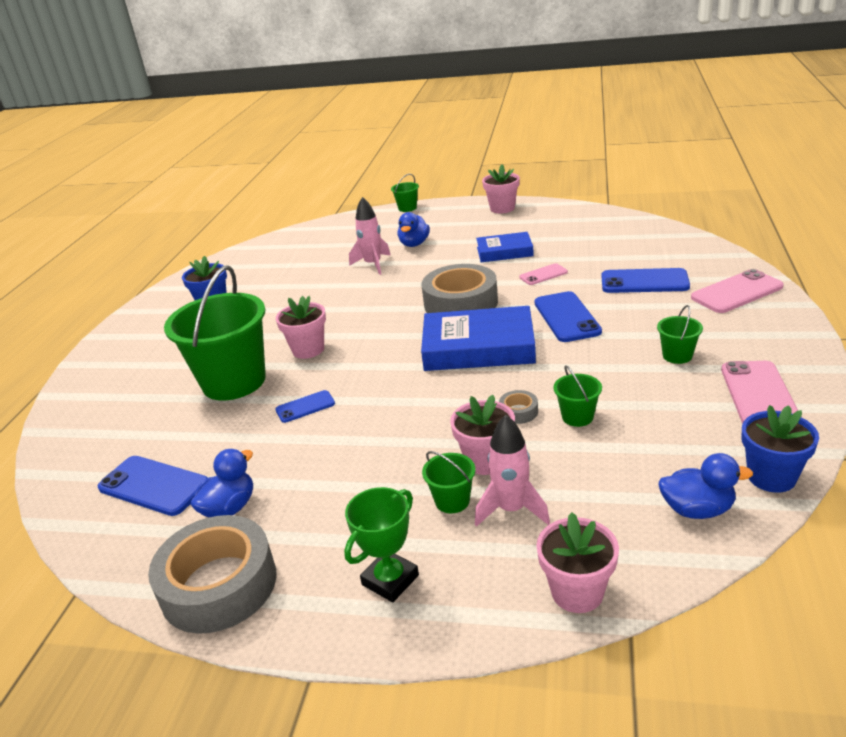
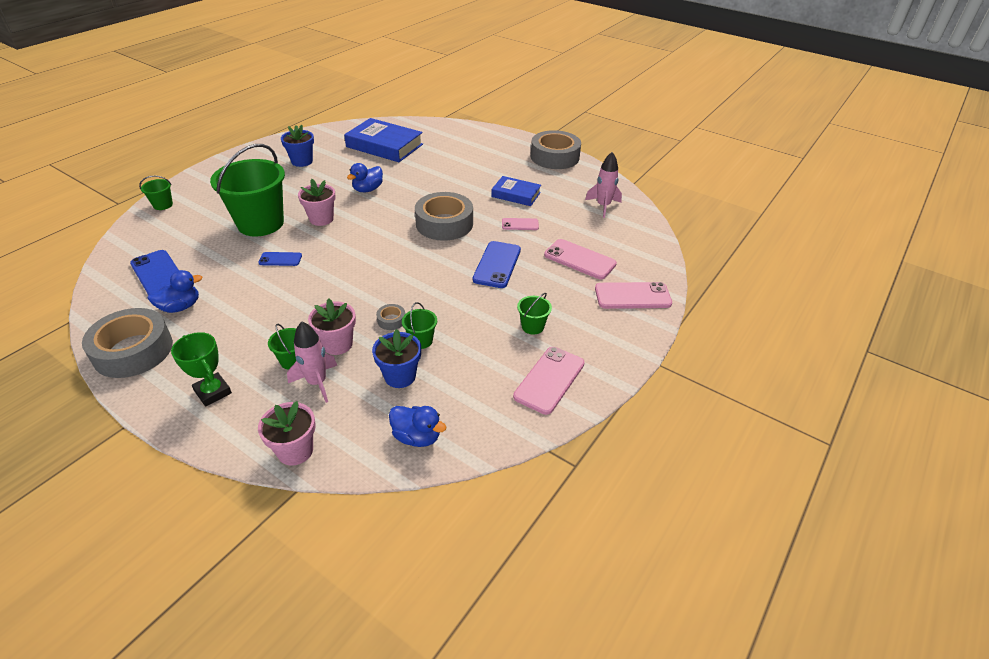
camera: 20 degrees right, 10 degrees up
(373, 264) = (423, 170): pink rocket -> pink rocket (603, 206)
(390, 580) = (213, 392): green trophy -> green trophy turned 75 degrees clockwise
(407, 208) = (493, 131): green bucket -> green bucket (163, 205)
(414, 244) = (465, 163): blue duck -> blue duck (368, 189)
(478, 347) = (418, 263): blue book -> blue book (384, 146)
(502, 208) = (554, 157): pink flower pot -> grey tape
(644, 282) = (579, 259): blue phone -> pink phone
(771, 477) = (486, 439): blue flower pot -> blue flower pot (400, 376)

